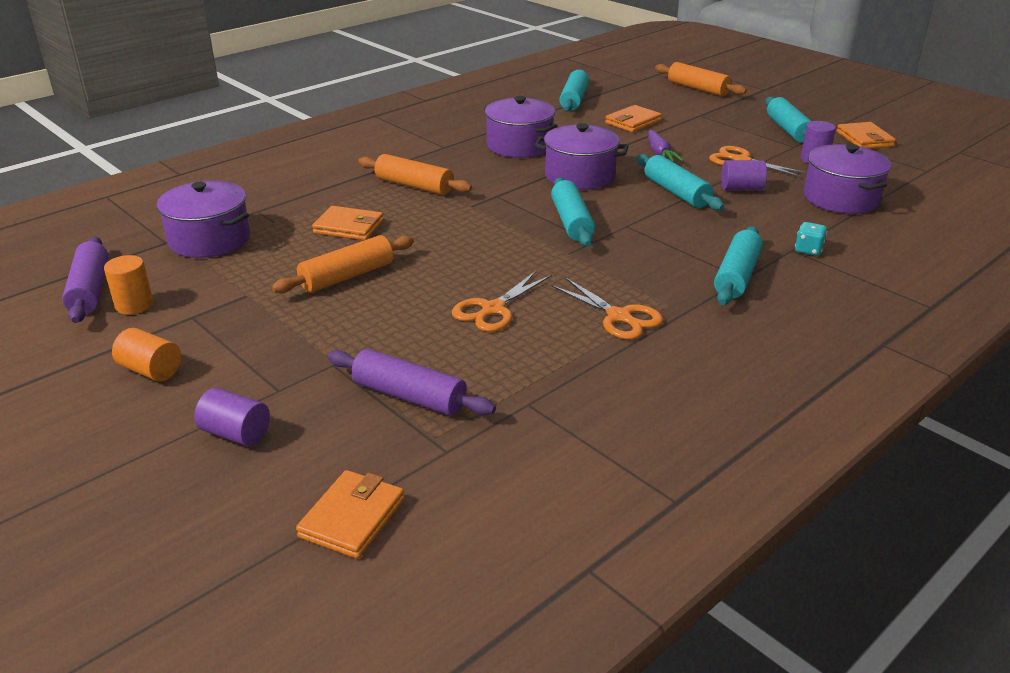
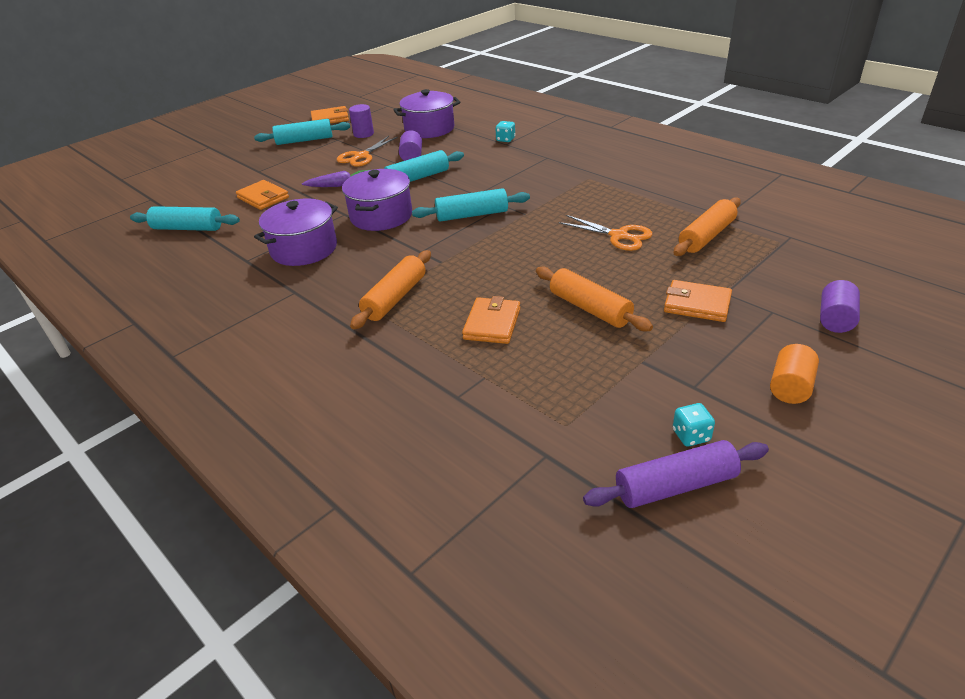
camera: 90 degrees left, 5 degrees up
(134, 305) = (691, 436): orange cylinder -> turquoise dice
(209, 240) = (534, 418): purple pot -> none
(352, 518) = (874, 259): orange wallet -> orange wallet (697, 304)
(409, 396) = (744, 256): purple rolling pin -> none
(619, 317) = (611, 192): orange scissors -> none
(698, 88) = (191, 172): orange rolling pin -> orange rolling pin (706, 236)
(737, 276) = (545, 159): turquoise rolling pin -> none

